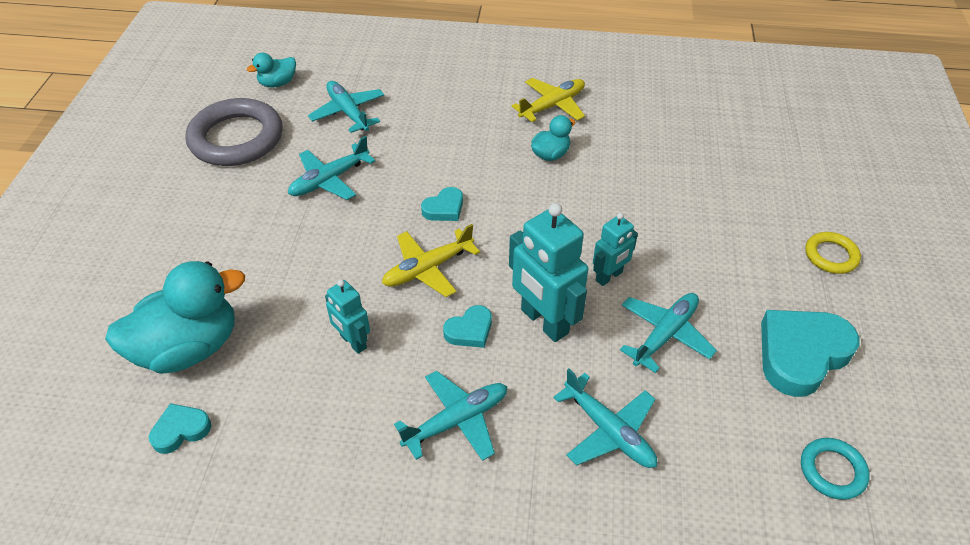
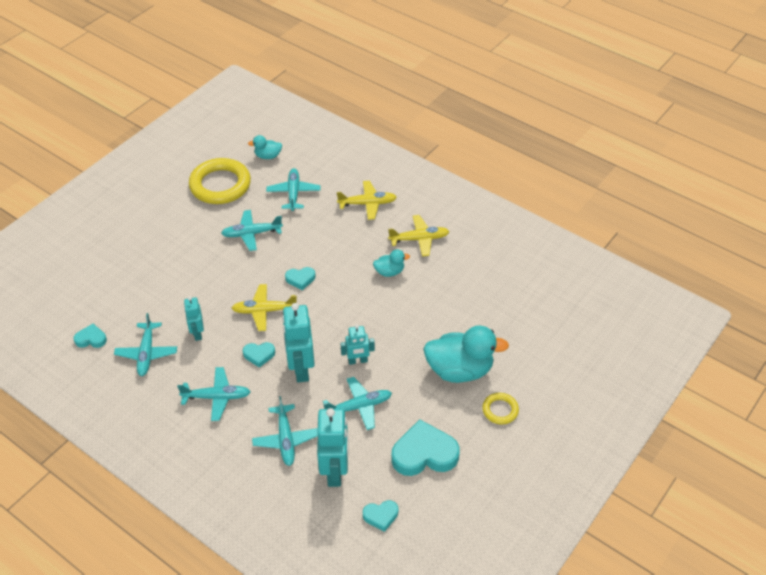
camera: 30 degrees right, 0 degrees up
(189, 348) = (120, 299): turquoise duck -> turquoise duck (459, 370)
(236, 138) = (220, 185): grey ring -> yellow ring
(293, 408) = (147, 353): none -> turquoise plane
(454, 91) = (367, 204): none -> yellow plane
(715, 440) = (335, 471): none -> turquoise robot
(832, 471) = (381, 516): turquoise ring -> turquoise heart

